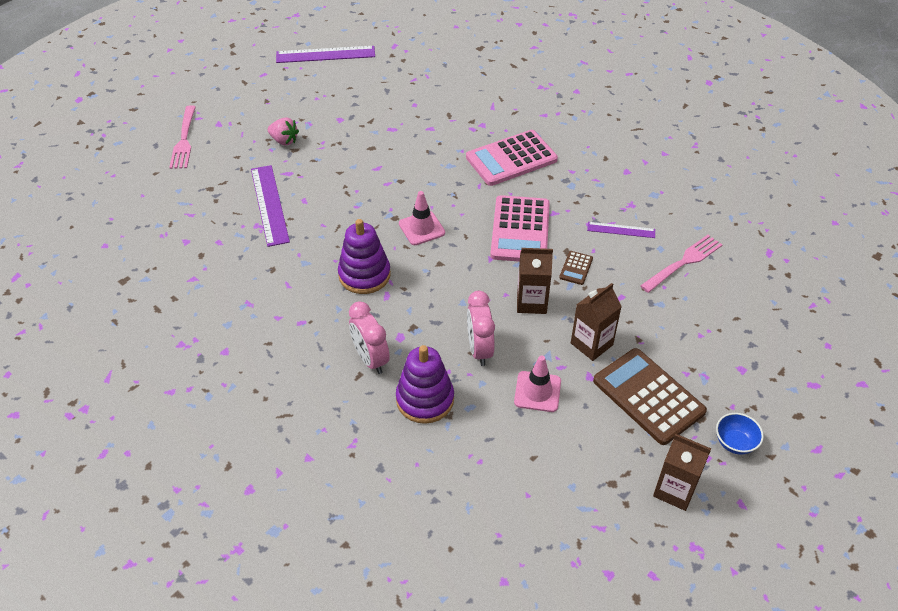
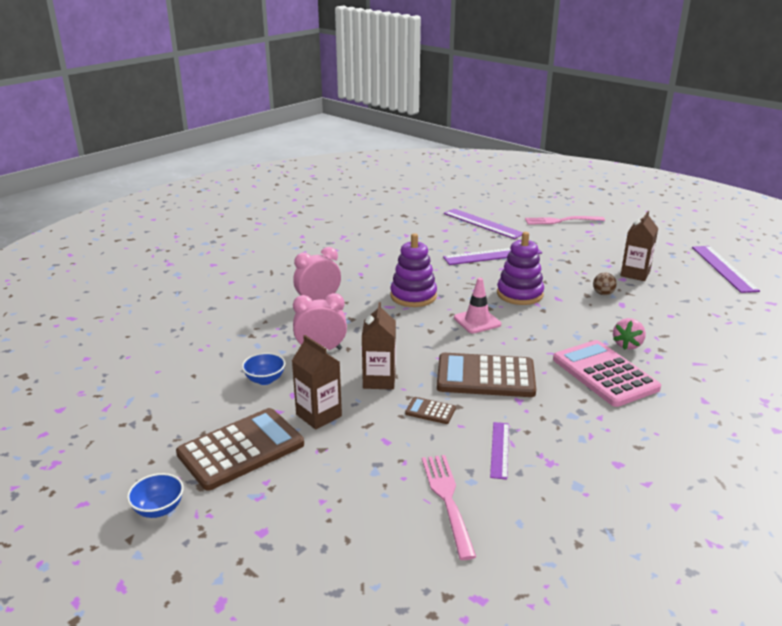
camera: 90 degrees right, 20 degrees down
(174, 206) = (483, 223): none -> purple ruler
(284, 141) = (578, 256): pink strawberry -> pink strawberry (627, 345)
(370, 137) = (603, 294): none -> brown ball
(425, 399) = (271, 324): purple stacking toy -> purple stacking toy (519, 294)
(520, 230) = (485, 376): pink calculator -> brown calculator
(537, 392) = (265, 380): pink traffic cone -> blue bowl
(675, 490) = (121, 456): brown carton -> brown carton (635, 274)
(683, 262) = (447, 500): pink fork -> pink fork turned 150 degrees counterclockwise

